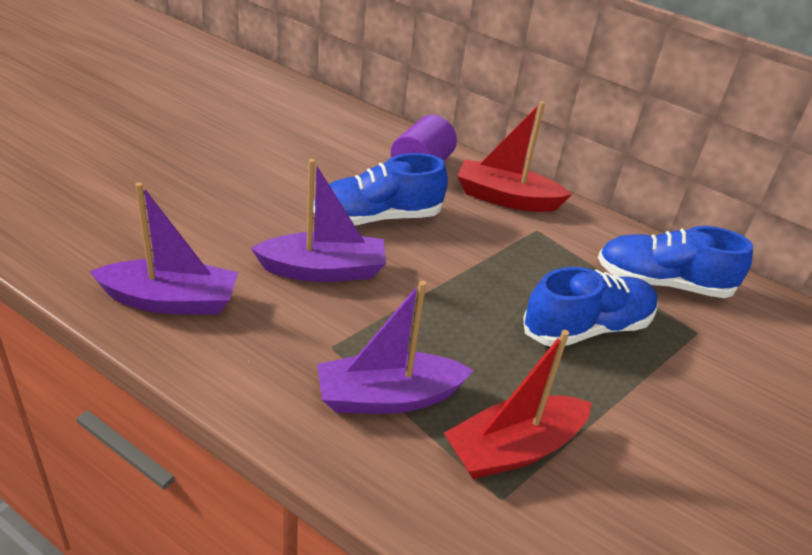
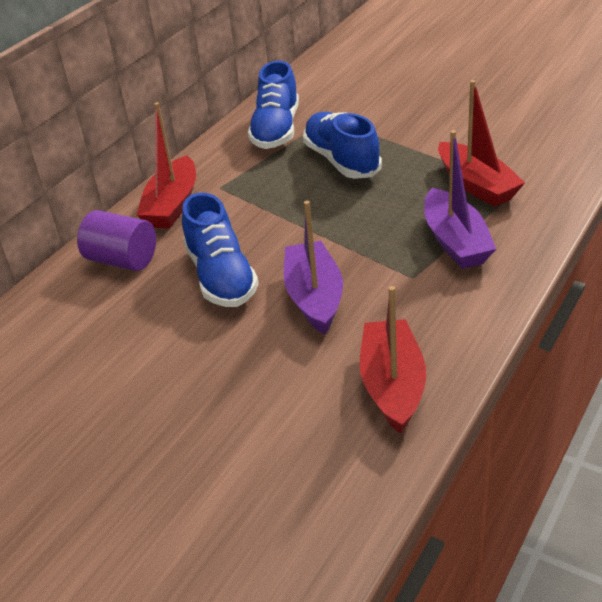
camera: 85 degrees left, 0 degrees up
(171, 301) = (392, 385): purple boat -> red boat

